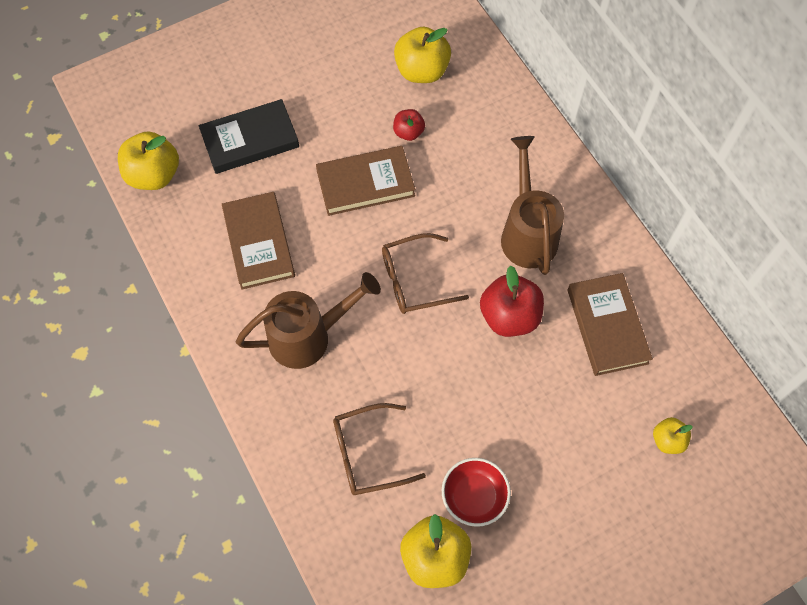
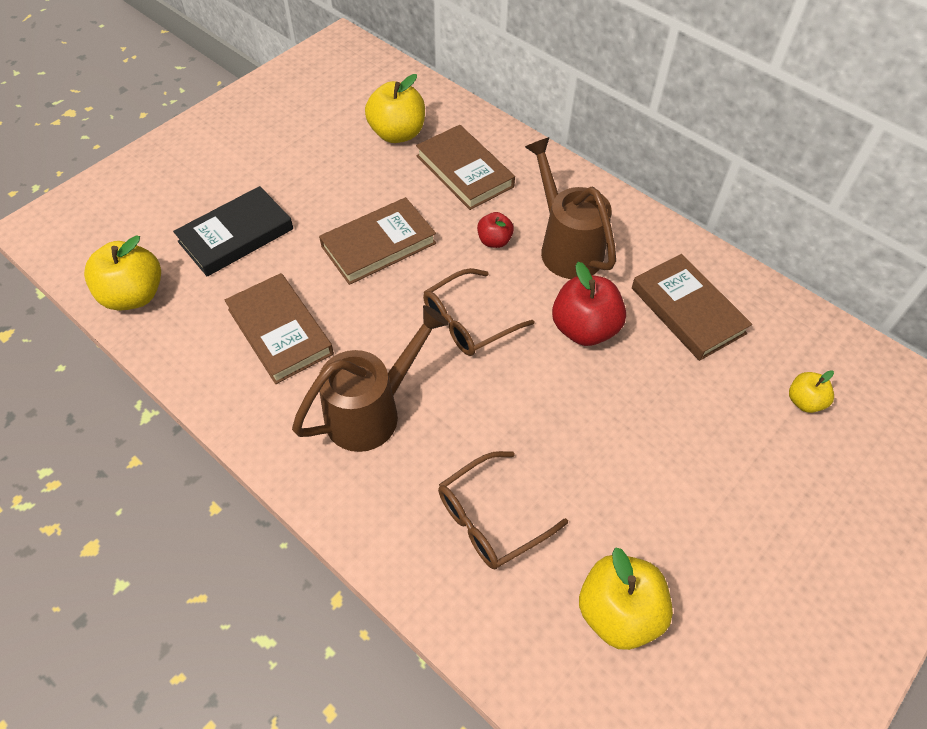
camera: 20 degrees left, 10 degrees down
(408, 132) = (405, 188): red apple -> red apple (494, 241)
(467, 128) = (464, 171): none -> brown book
(474, 496) = (632, 526): red bowl -> none

